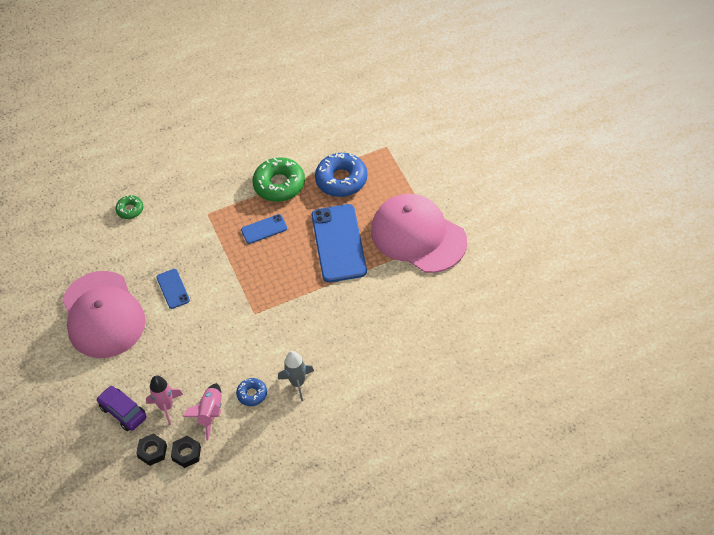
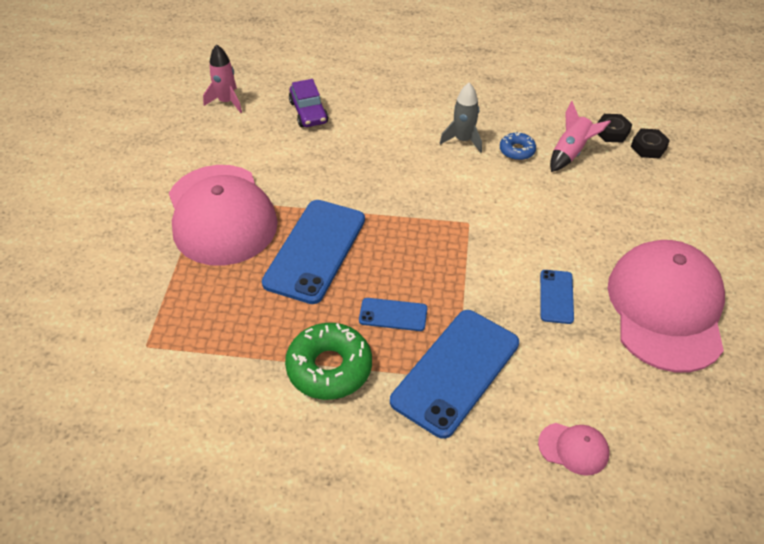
camera: 155 degrees left, 5 degrees down
(123, 412) = (671, 193): purple car -> purple car (308, 112)
(130, 210) = (574, 448): green donut -> pink cap
(166, 407) = (618, 177): pink rocket -> pink rocket (227, 102)
(210, 216) = (455, 372): none -> blue phone
(341, 180) = (244, 329): blue donut -> none

